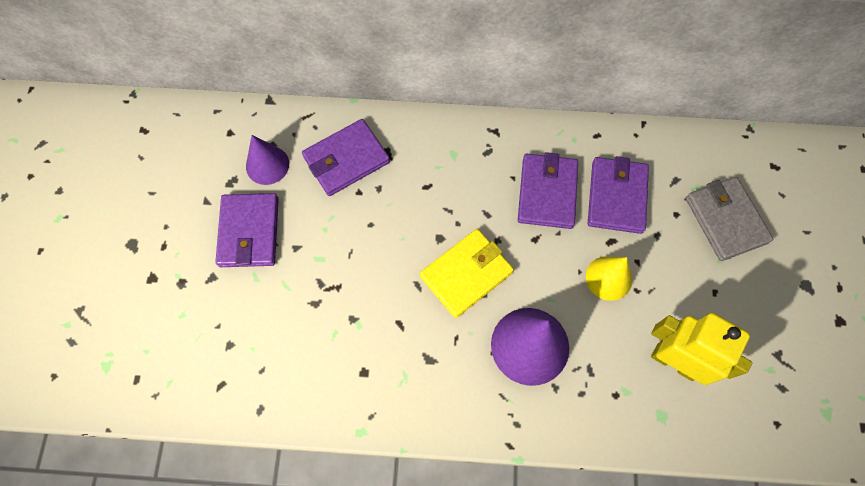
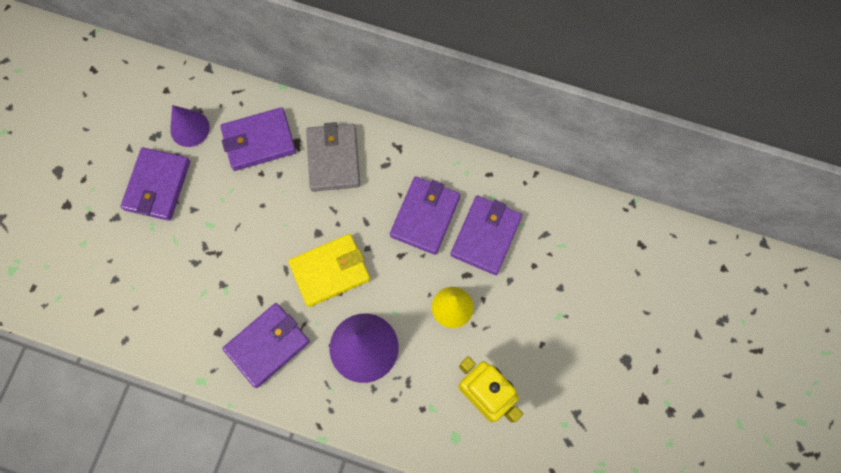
camera: 15 degrees right, 5 degrees up
(423, 372) = (267, 345): none -> purple wallet
(725, 220) = (576, 283): grey wallet -> grey wallet (333, 159)

